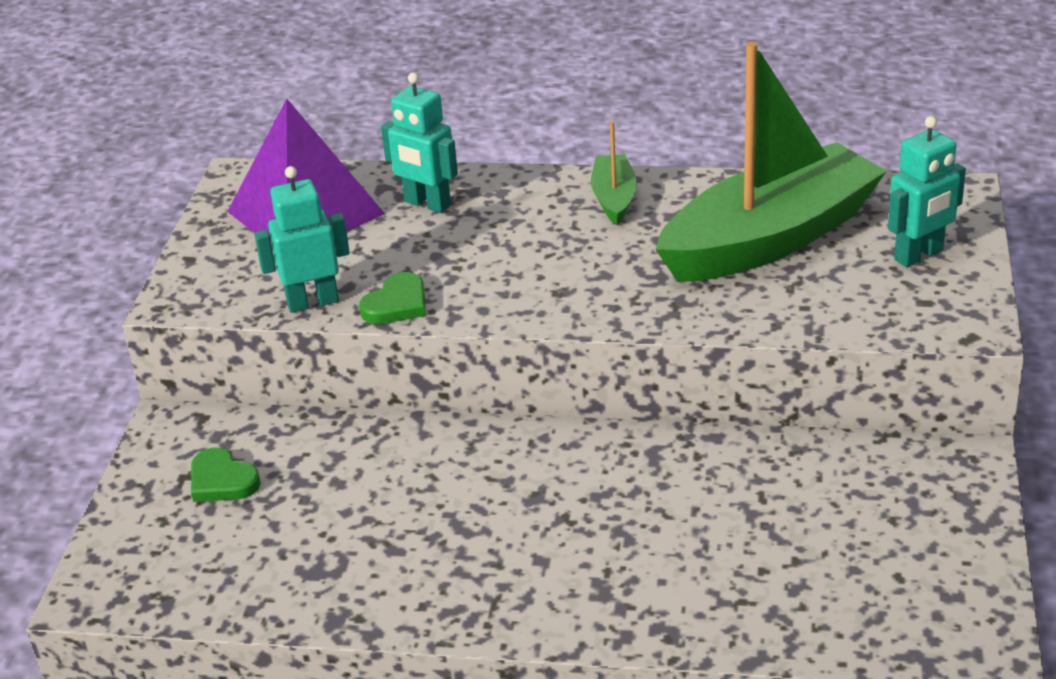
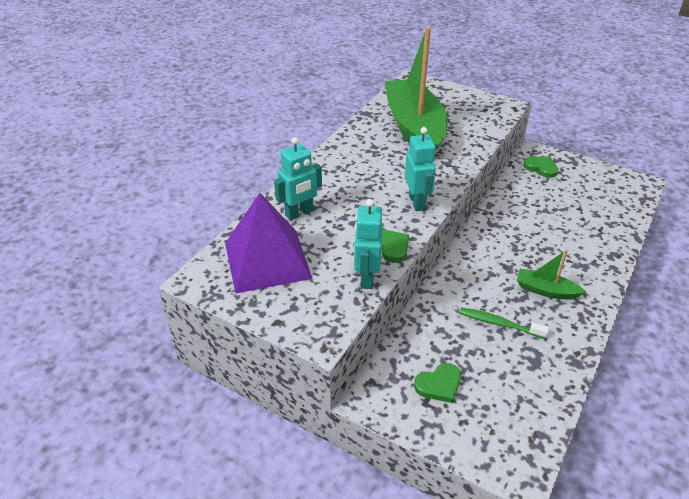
camera: 70 degrees left, 5 degrees up
(383, 514) = (499, 323): none -> green toothbrush
(614, 198) = (346, 156): green boat -> green boat (546, 290)
(907, 479) = (541, 168): none -> green heart
(919, 255) = (452, 101): turquoise robot -> turquoise robot (417, 202)

